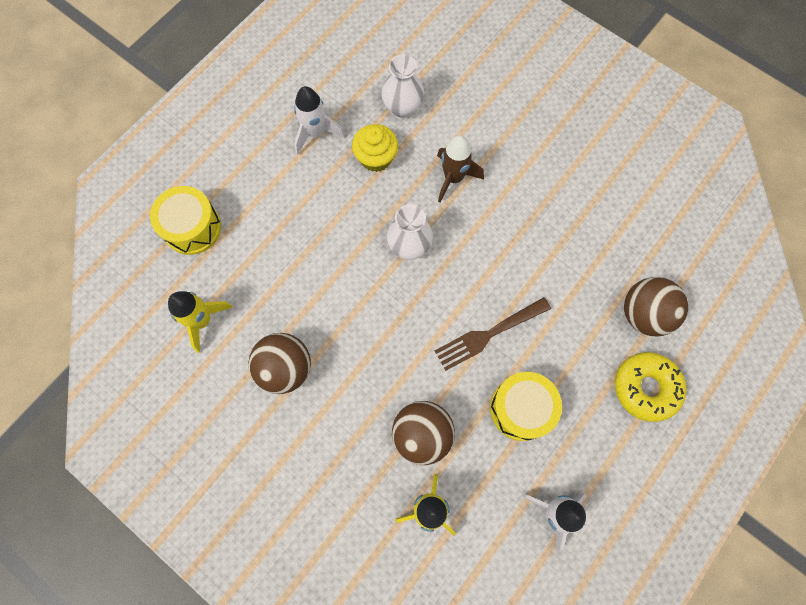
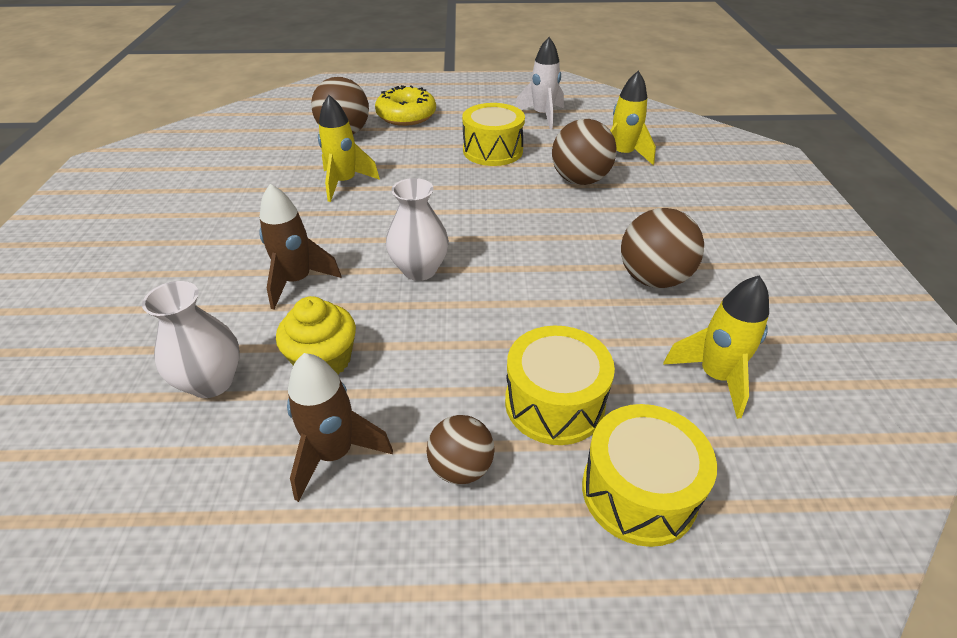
camera: 130 degrees left, 30 degrees down
(259, 235) = (554, 403): none -> yellow drum
(265, 173) = (461, 467): none -> brown ball
(315, 133) = (334, 454): white rocket -> brown rocket
(488, 334) = (453, 187): brown fork -> none
(553, 265) = (344, 183): none -> yellow rocket

